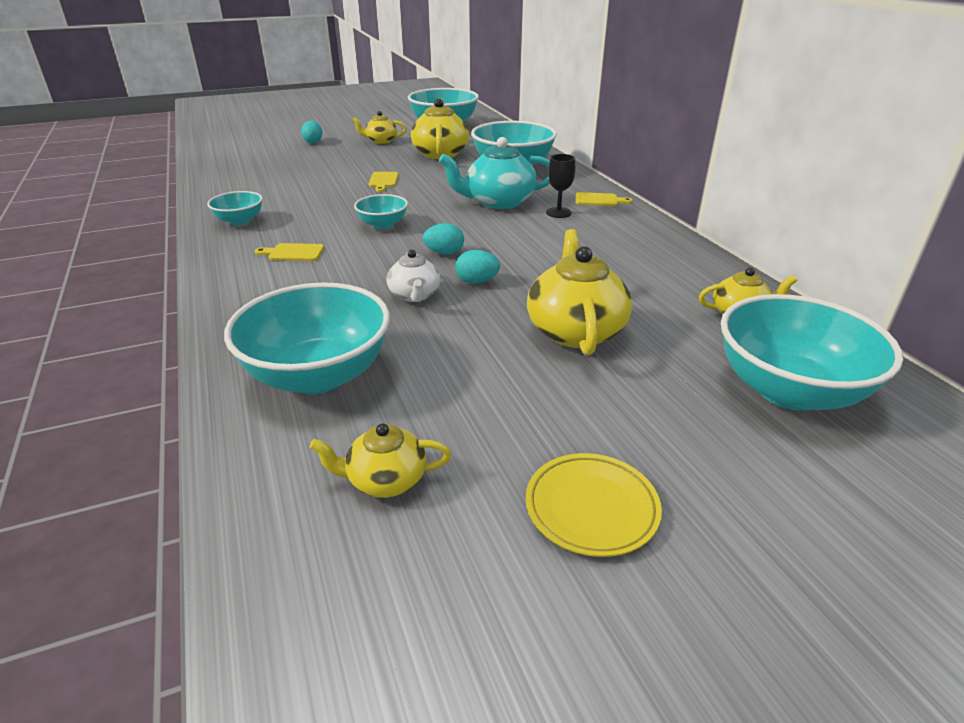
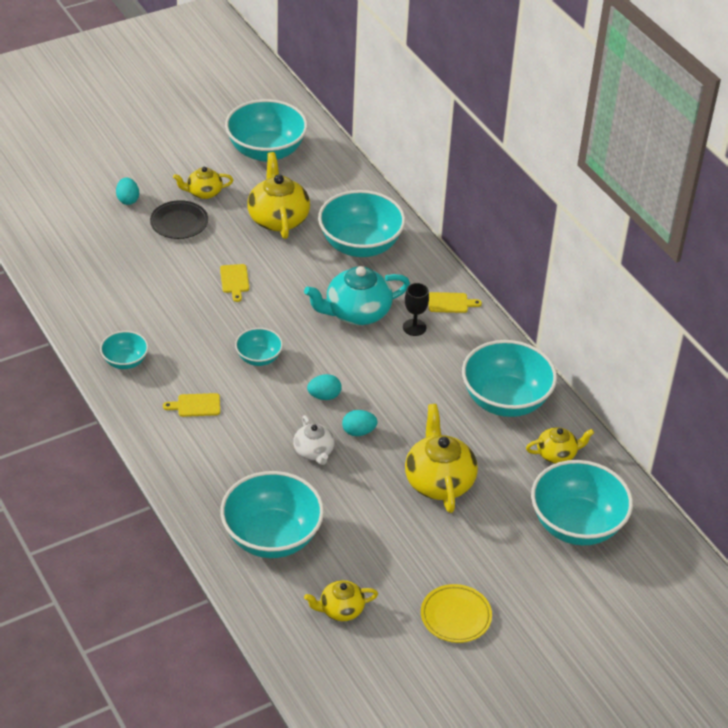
camera: 10 degrees left, 10 degrees up
(350, 153) = (179, 223): none -> black plate
(664, 266) = (505, 400): none -> turquoise bowl

